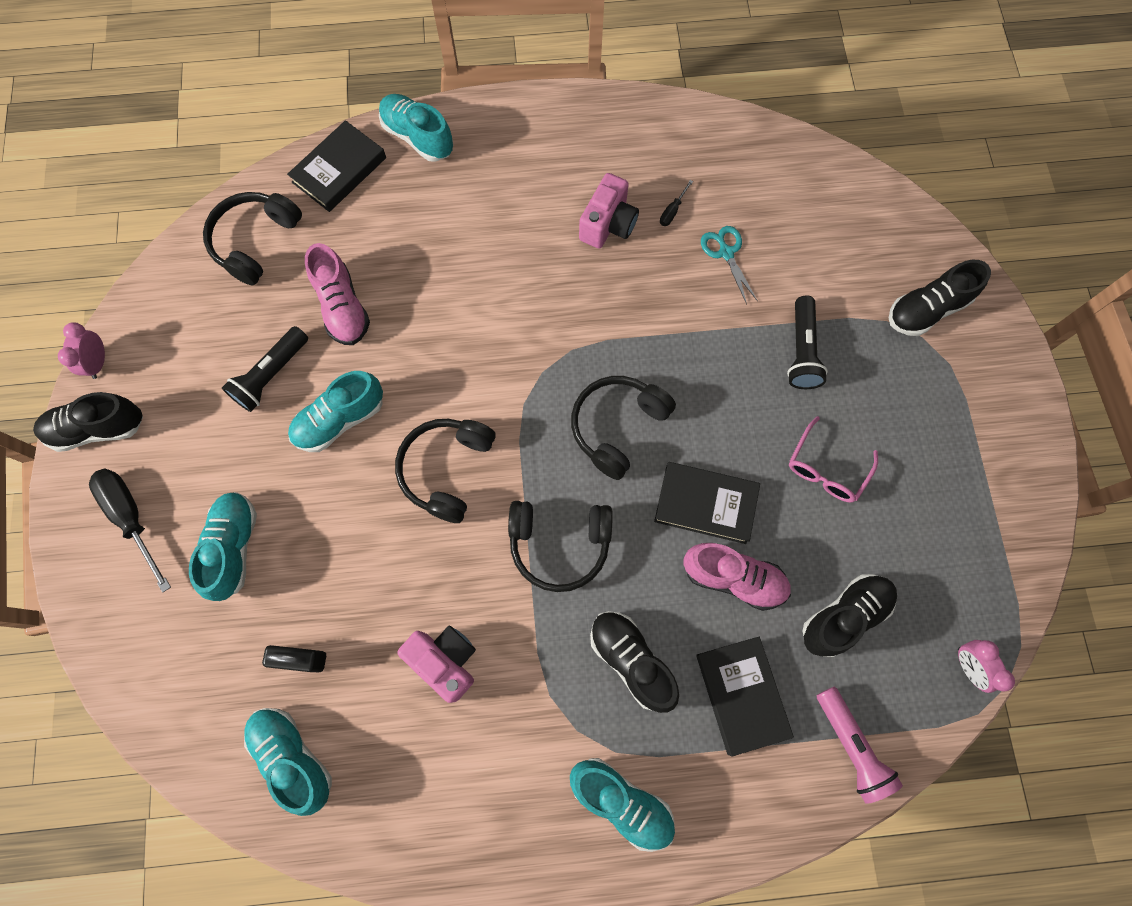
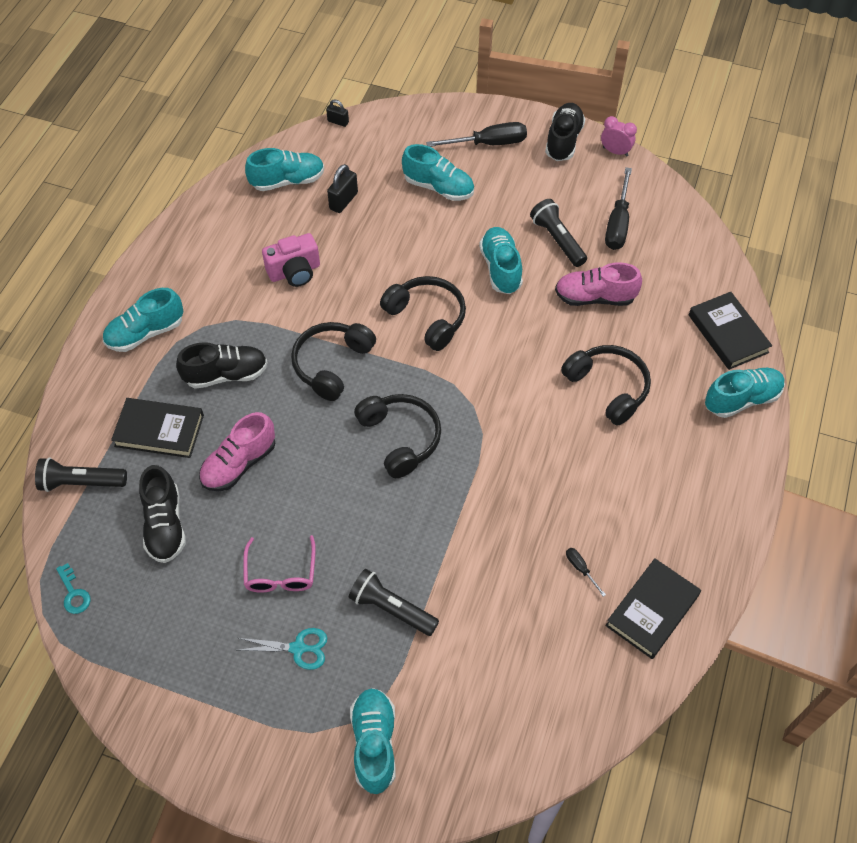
camera: 115 degrees right, 15 degrees down
(153, 744) = (338, 122): none -> black padlock
(220, 320) = (618, 223): none -> black screwdriver
(255, 242) = (679, 261): black headphones -> black headphones (608, 388)
(608, 224) = (589, 510): pink camera -> none
(705, 504) = (305, 471): black book -> black book (652, 610)
(726, 253) = (516, 593): turquoise scissors -> turquoise scissors (298, 648)
(826, 468) = (280, 573): pink glasses -> pink glasses turned 150 degrees counterclockwise
(851, 745) = (81, 482): pink flashlight -> black flashlight
(926, 310) = (374, 743): black shoe -> turquoise shoe
(968, 666) = (74, 593): pink clock -> turquoise key

